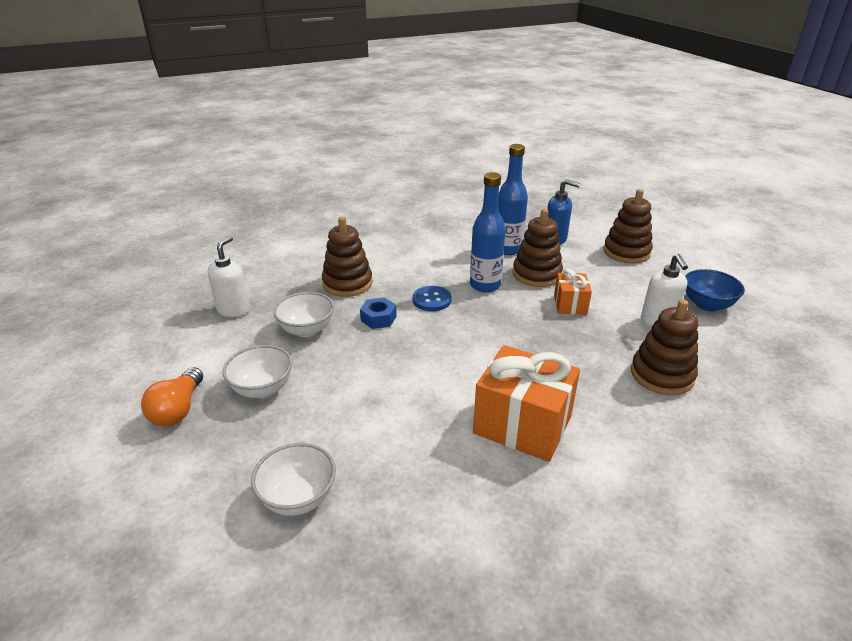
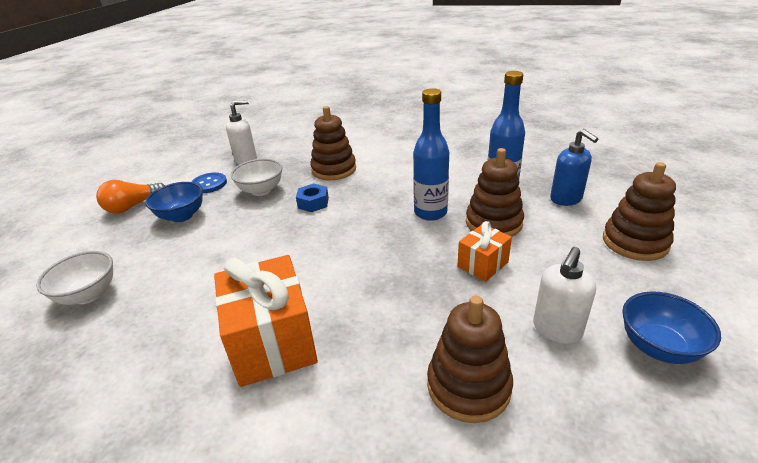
camera: 45 degrees right, 0 degrees up
(262, 389) = (182, 216): white bowl -> blue bowl
(432, 300) = (370, 206): blue button -> blue button (209, 184)

